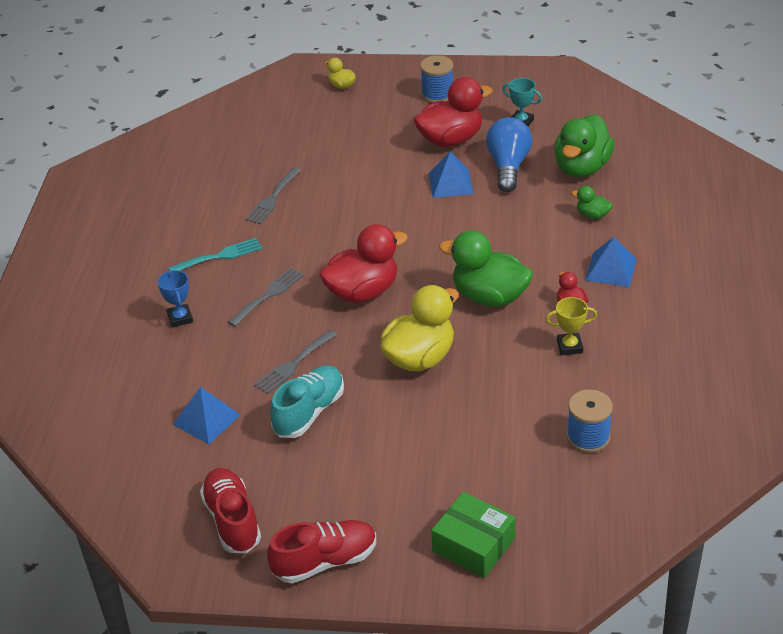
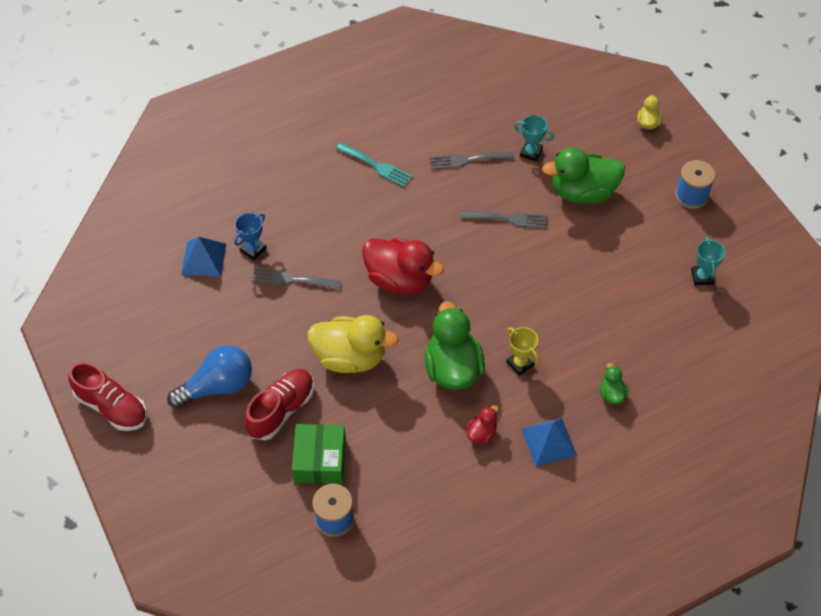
camera: 55 degrees right, 15 degrees up
(180, 318) = (294, 182): blue trophy -> blue trophy (253, 250)
(232, 520) = (118, 330): red shoe -> red shoe (281, 410)
(268, 295) = (355, 221): grey fork -> grey fork (508, 219)
(304, 159) = (531, 152): none -> turquoise trophy
(309, 412) = (248, 317): turquoise shoe -> none
(450, 139) = (635, 238): red duck -> none
(450, 183) = (576, 268): blue pyramid -> none
(473, 545) = (177, 493): green box -> green box (320, 460)
(508, 166) = (631, 298): blue light bulb -> blue light bulb (217, 386)
(569, 346) = (431, 456): yellow trophy -> yellow trophy (520, 363)
(582, 168) = (672, 354): green duck -> green duck (582, 192)

